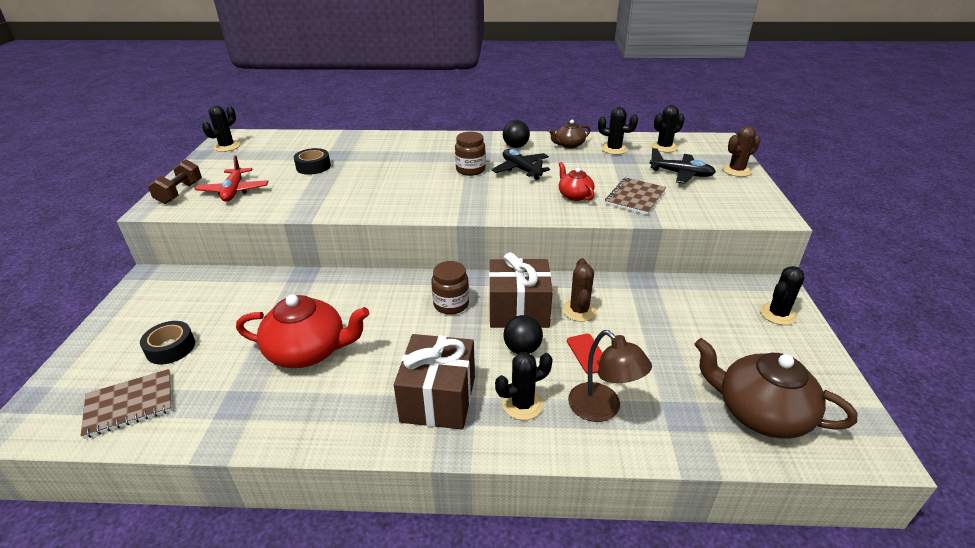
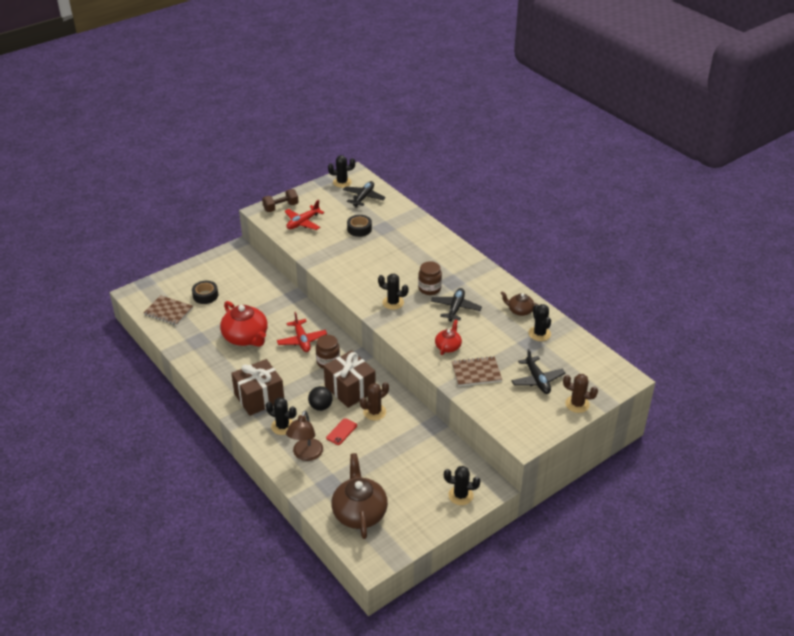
camera: 50 degrees right, 5 degrees up
(273, 146) = (363, 198): none -> black plane
(385, 306) = (302, 340): none -> red plane
(515, 146) = (486, 289): black ball -> none
(664, 147) = (574, 356): black cactus -> black cactus (393, 303)

